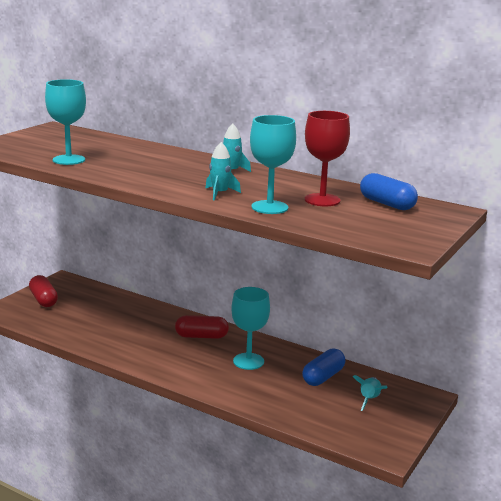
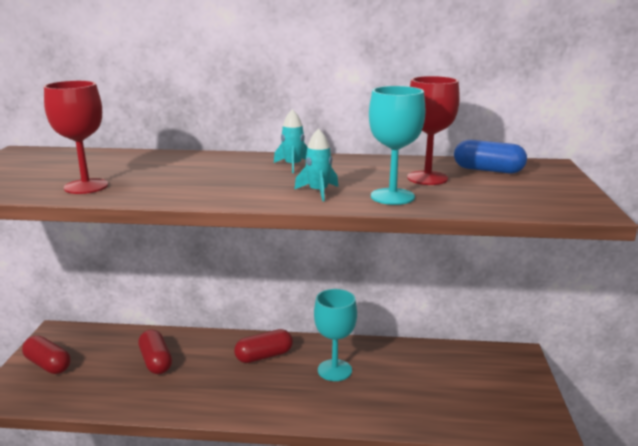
camera: 25 degrees left, 0 degrees up
(69, 160) = (86, 186): turquoise goblet -> red goblet
(118, 318) = (156, 361): none -> red capsule
(323, 377) = (417, 364): blue capsule -> none
(369, 400) = (479, 375): turquoise rocket -> none

